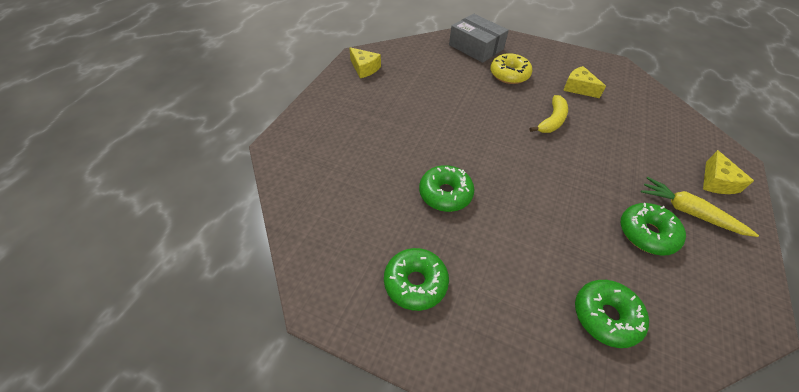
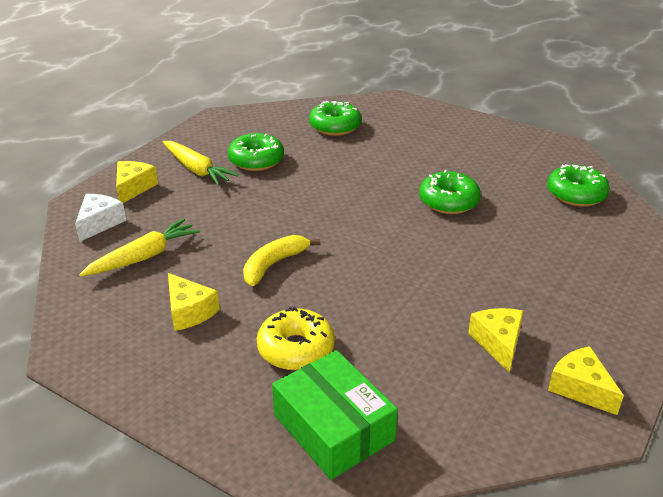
camera: 170 degrees left, 15 degrees down
(404, 85) = (498, 343): none -> yellow cheese
(415, 283) = (484, 150): green donut -> green donut (576, 194)
(476, 47) = (333, 427): grey box -> green box
(639, 119) = (144, 257): none -> yellow carrot
(698, 143) = (99, 223): none -> white cheese

